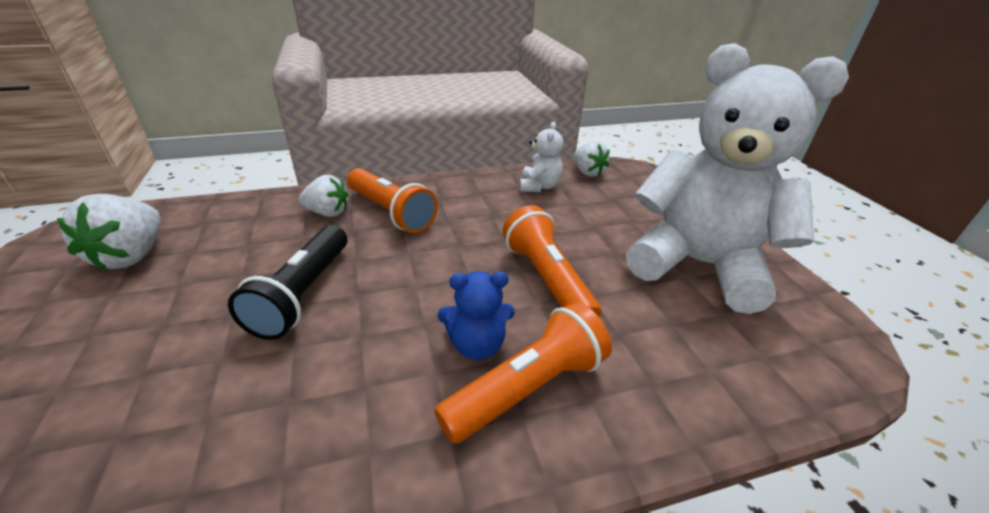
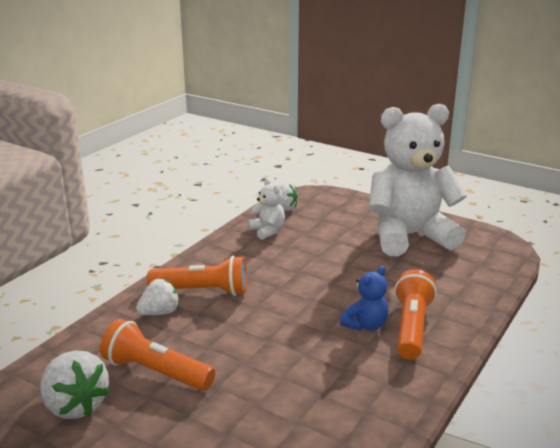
camera: 40 degrees left, 10 degrees down
(303, 294) = (238, 357): black flashlight -> none
(547, 279) = (352, 280): orange flashlight -> orange flashlight (156, 372)

